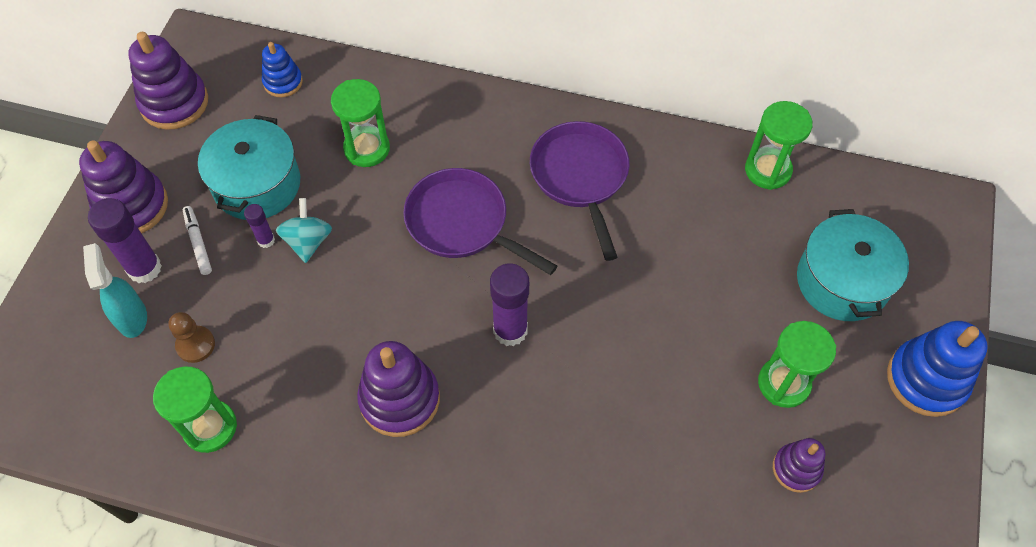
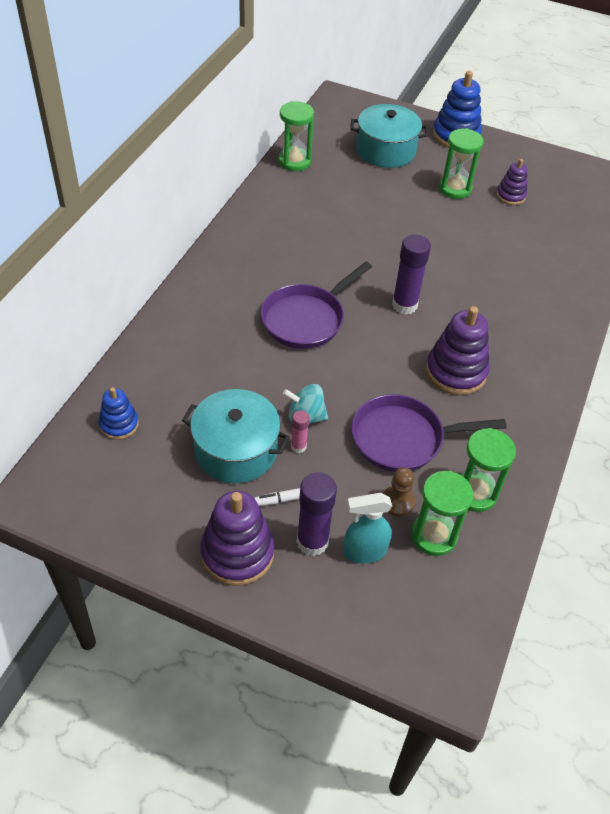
camera: 85 degrees left, 10 degrees down
(174, 103) = (115, 515): purple stacking toy -> none
(266, 240) = (298, 446): purple glue stick -> pink glue stick
(367, 149) = (216, 370): green hourglass -> green hourglass (433, 535)
(580, 177) = (278, 249): purple pan -> purple pan (403, 438)

